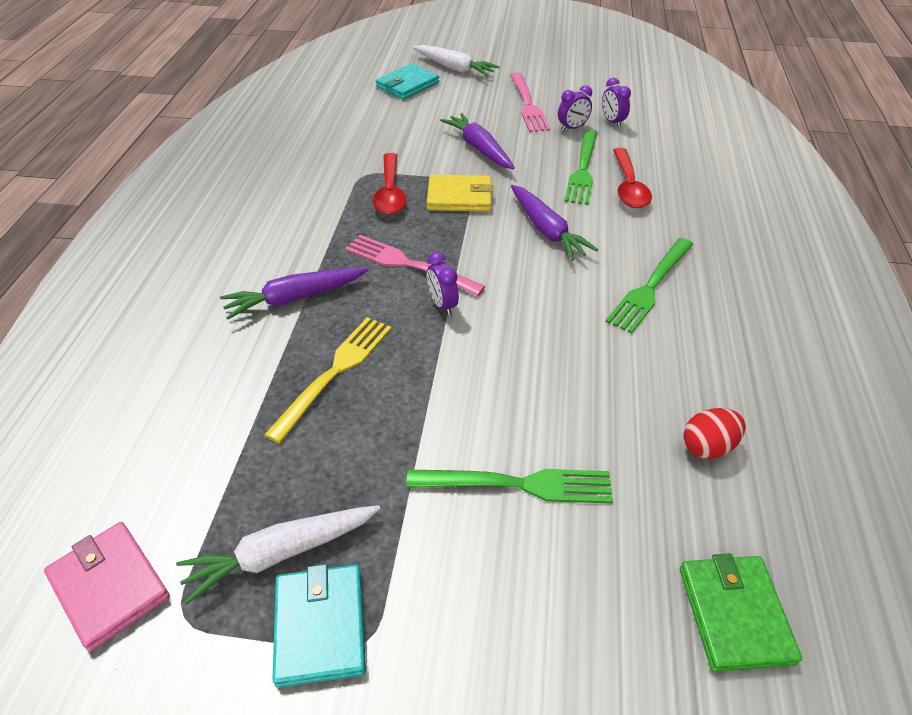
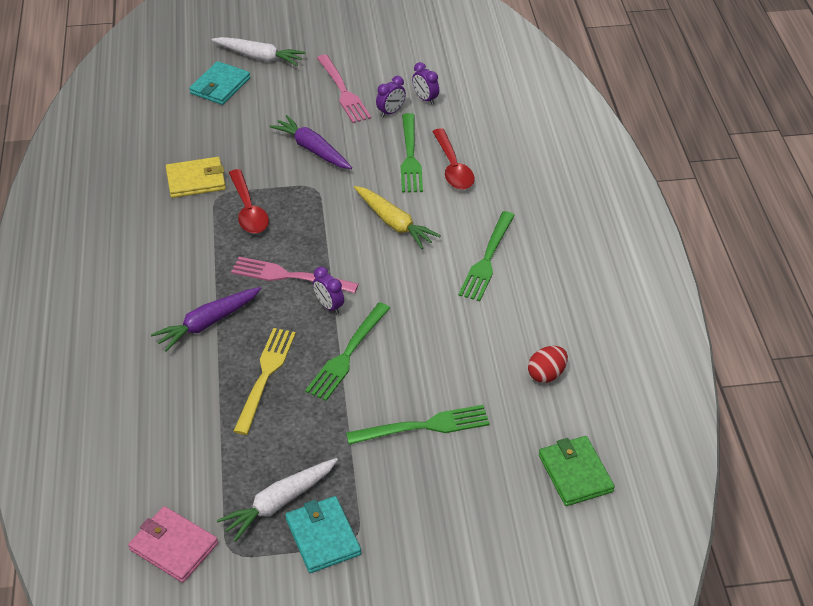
camera: 15 degrees left, 0 degrees up
(445, 366) = (347, 355): none -> green fork
(459, 197) = (311, 204): yellow wallet -> yellow wallet (196, 180)
(546, 230) = (394, 223): purple carrot -> yellow carrot

